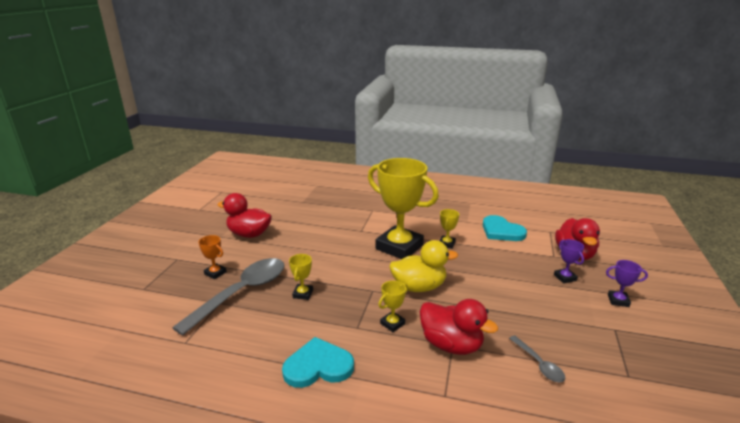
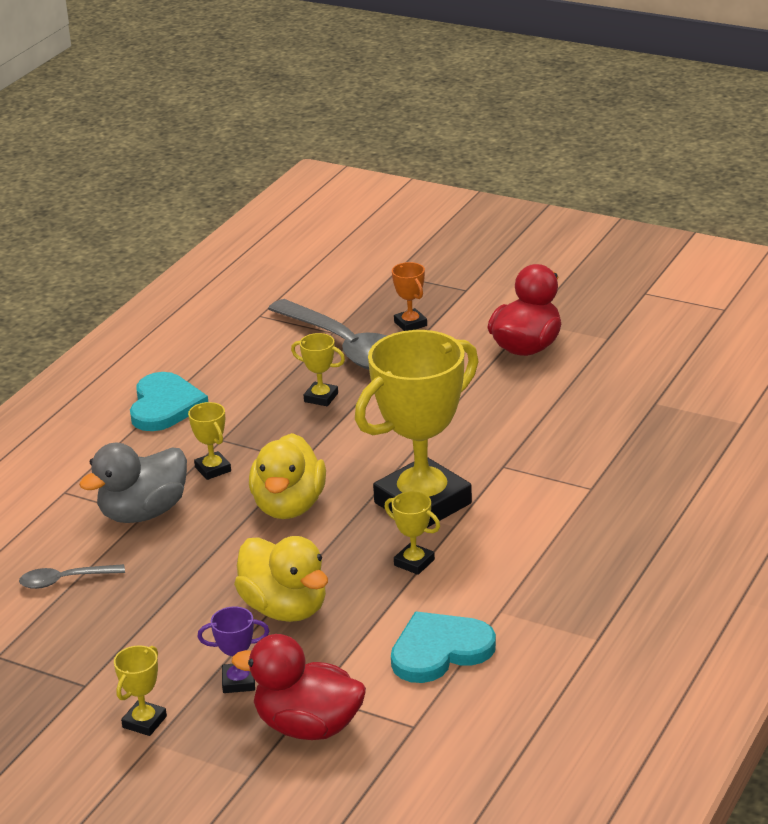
camera: 105 degrees right, 5 degrees up
(215, 273) = (410, 324): orange trophy -> orange trophy turned 75 degrees counterclockwise
(451, 345) = (143, 513): red duck -> grey duck
(503, 273) = (285, 608): none -> yellow duck
(618, 301) = (144, 722): purple trophy -> yellow trophy

